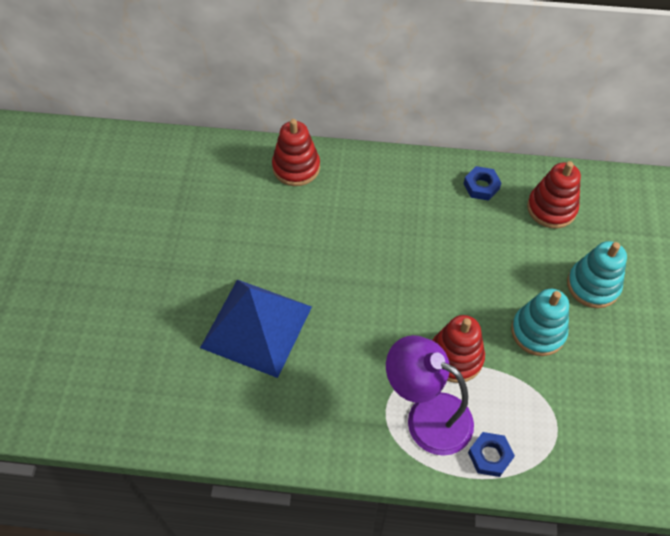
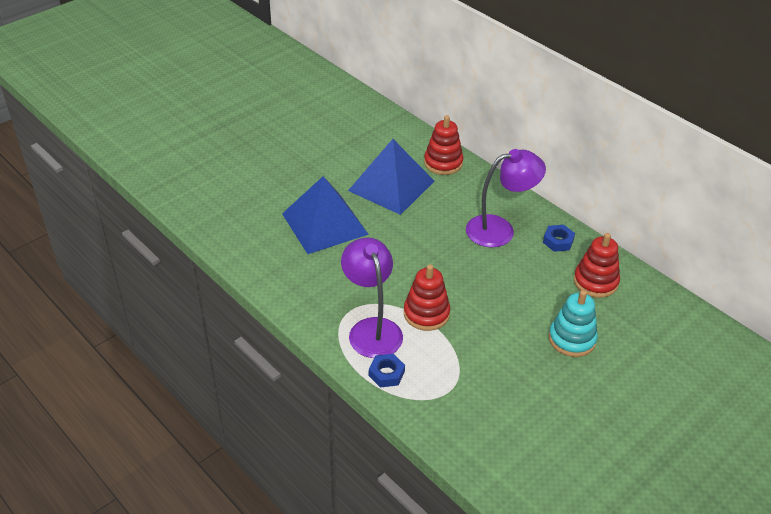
camera: 40 degrees right, 15 degrees down
(275, 230) = (391, 186): none -> blue pyramid
(422, 209) = (500, 229): none -> purple lamp
(538, 332) = (499, 337): turquoise stacking toy -> none

